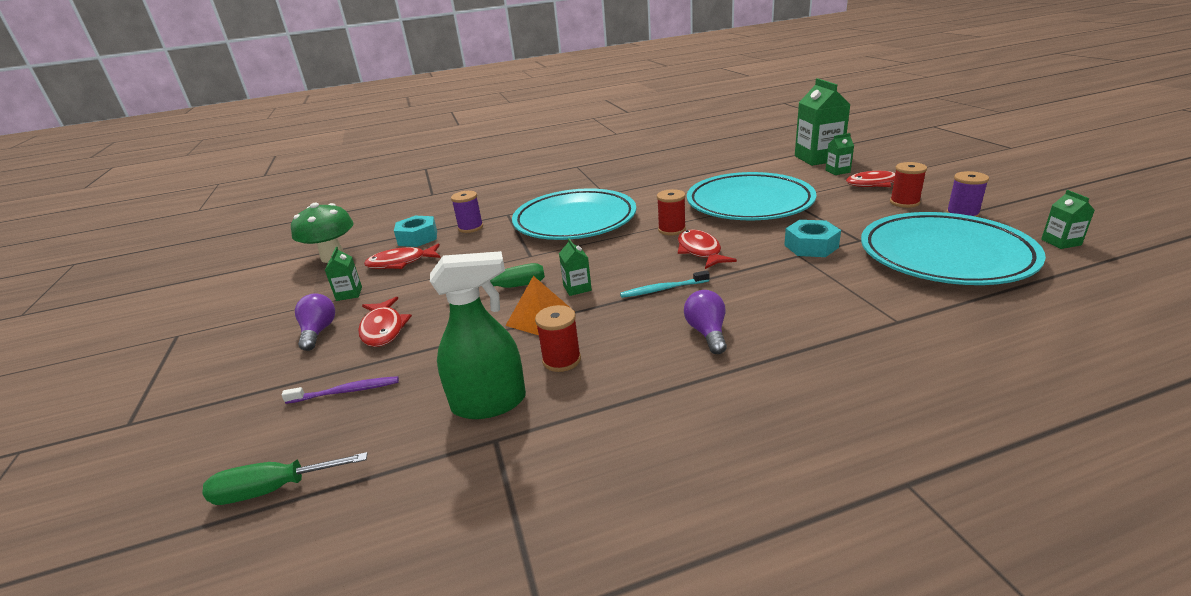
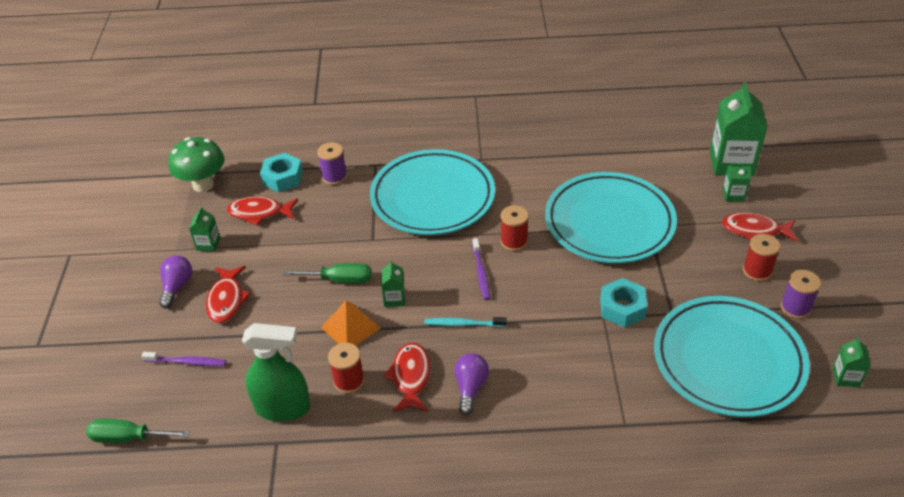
camera: 15 degrees right, 15 degrees up
(655, 254) = (481, 273): none -> purple toothbrush
(700, 251) = (521, 283): red fish -> red fish (410, 377)

